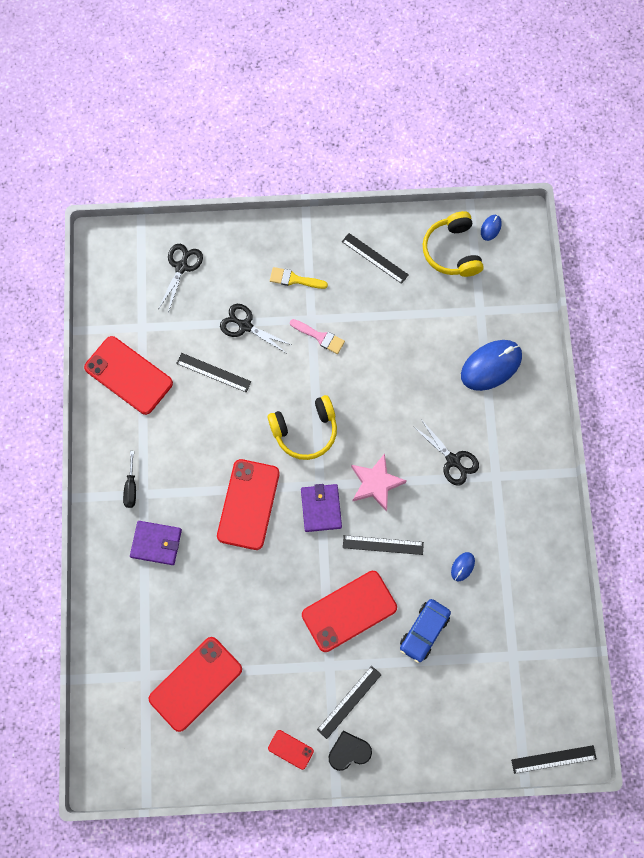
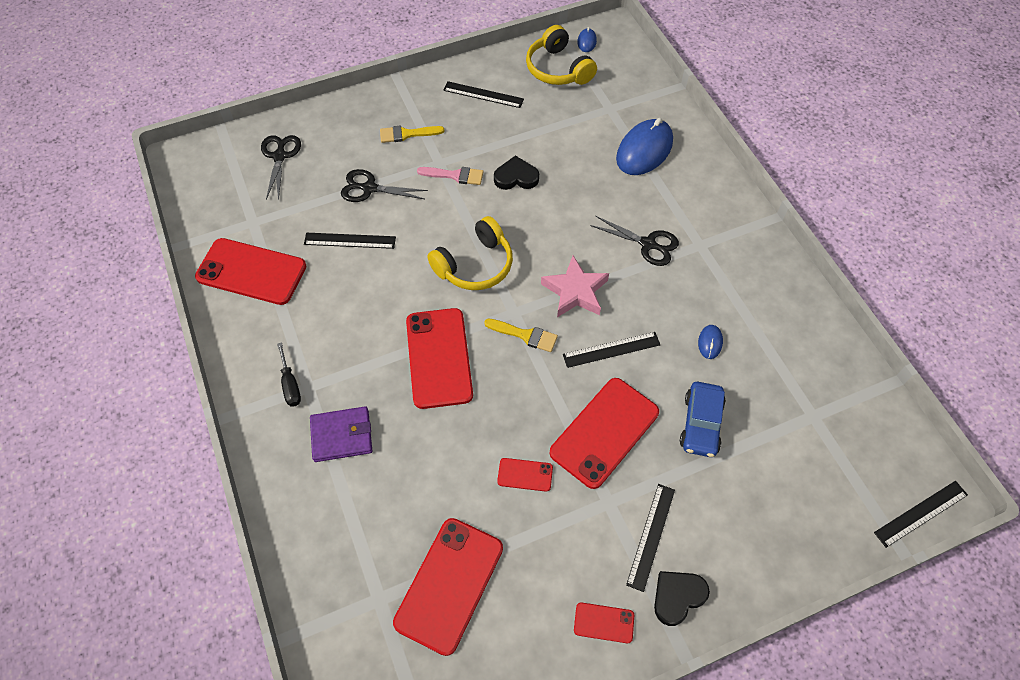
camera: 20 degrees left, 15 degrees down
(277, 622) = (525, 475): none -> red phone
(321, 508) = (525, 335): purple wallet -> yellow brush
(370, 356) = (516, 177): none -> black heart

